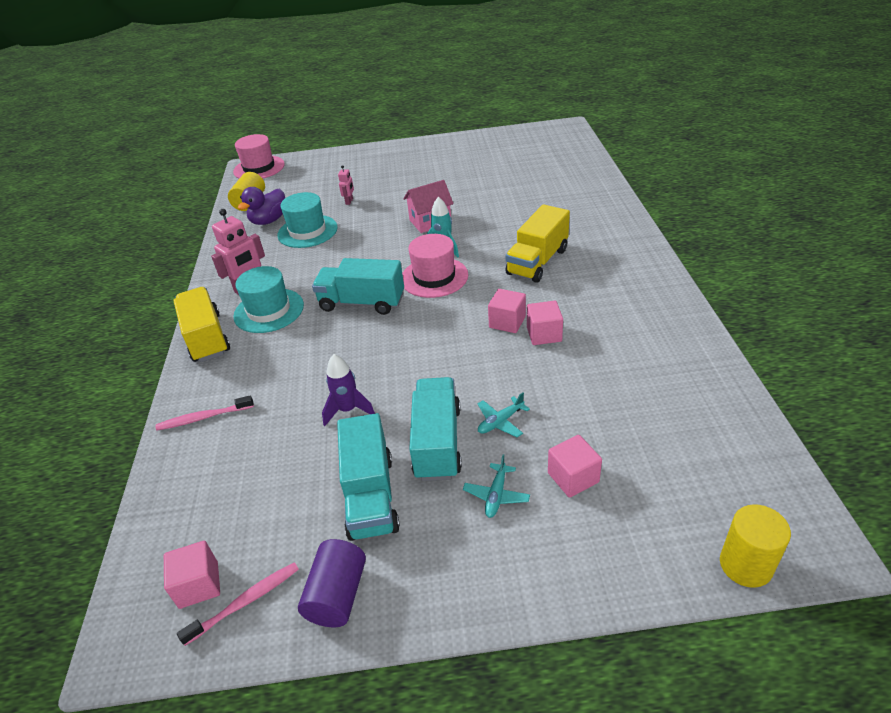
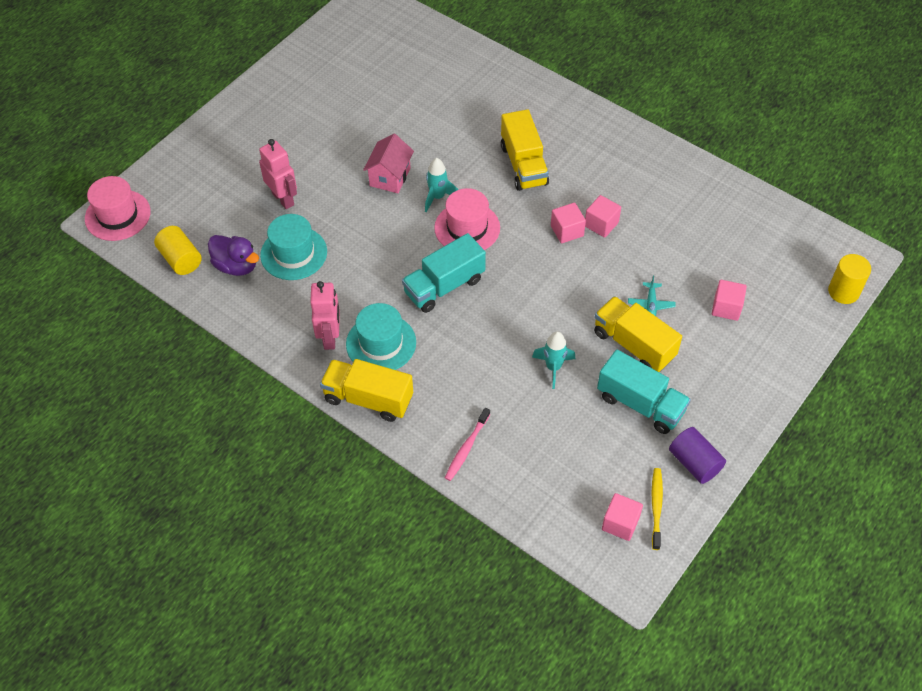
camera: 50 degrees left, 15 degrees up
(245, 602) = (656, 507): pink toothbrush -> yellow toothbrush
(269, 220) = (236, 266): purple duck -> purple duck turned 45 degrees counterclockwise
(348, 410) = (553, 367): purple rocket -> turquoise rocket
(349, 201) = (283, 199): pink robot -> pink robot, size x1.93
(437, 442) = (634, 345): turquoise truck -> yellow truck
(496, 495) = (702, 348): turquoise plane -> none

